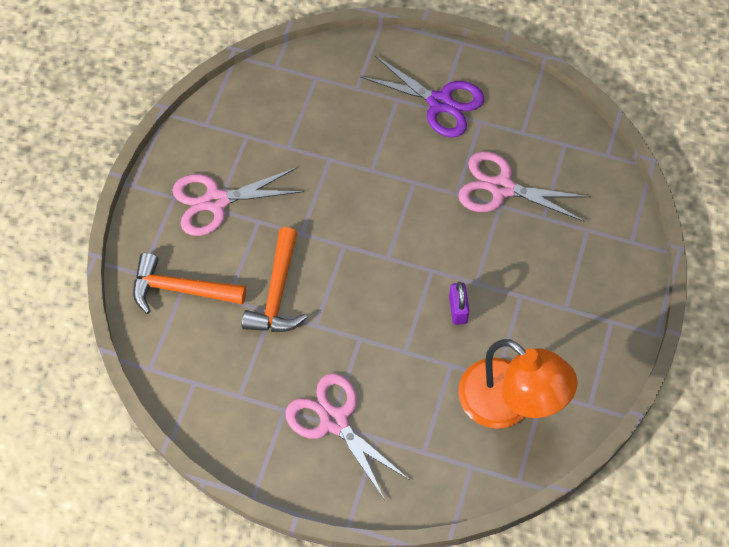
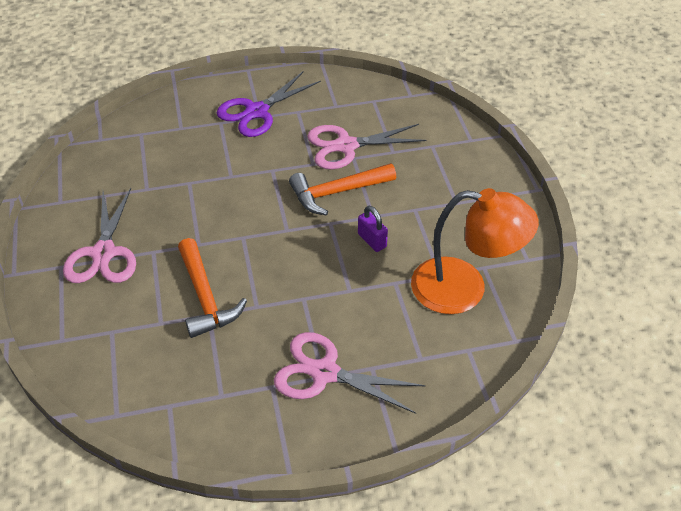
camera: 30 degrees left, 15 degrees down
(180, 289) = (109, 335): orange hammer -> orange hammer (337, 192)
(216, 201) = (103, 253): pink scissors -> pink scissors turned 45 degrees counterclockwise
(440, 102) = (257, 111): purple scissors -> purple scissors turned 135 degrees clockwise

